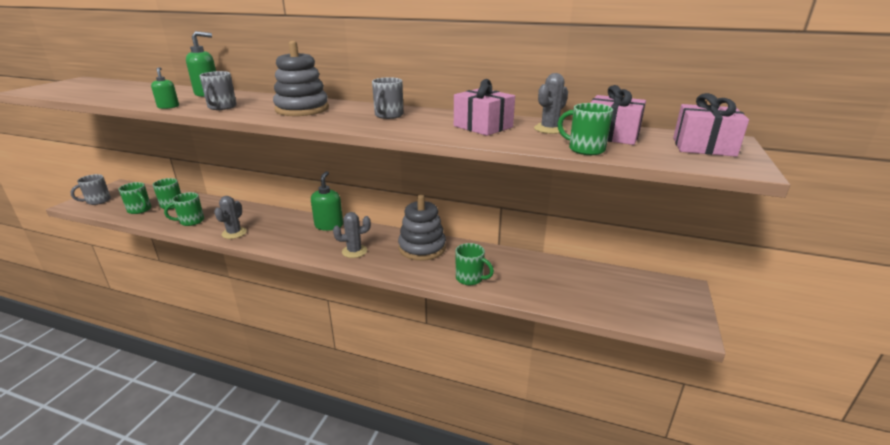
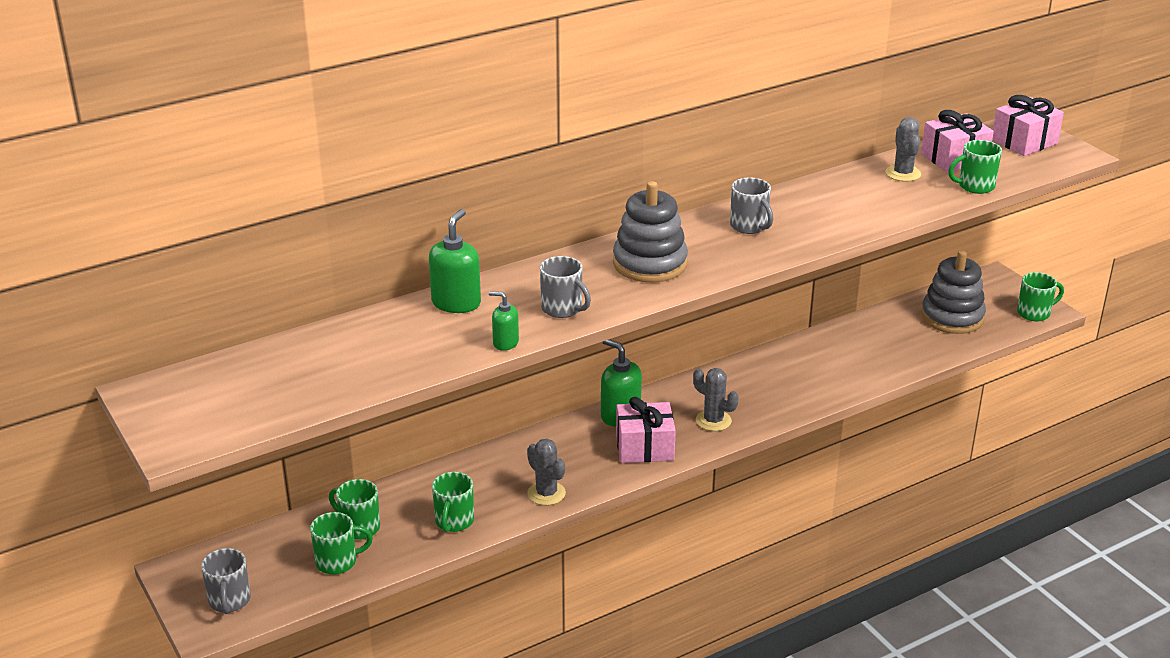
camera: 50 degrees left, 5 degrees up
(354, 251) = (713, 421): grey cactus -> grey cactus turned 75 degrees counterclockwise
(422, 248) = (760, 375): grey stacking toy -> grey stacking toy (952, 317)
(470, 278) = (857, 374): green mug -> green mug (1034, 313)
(483, 126) = (856, 198): pink gift -> pink gift (644, 447)

